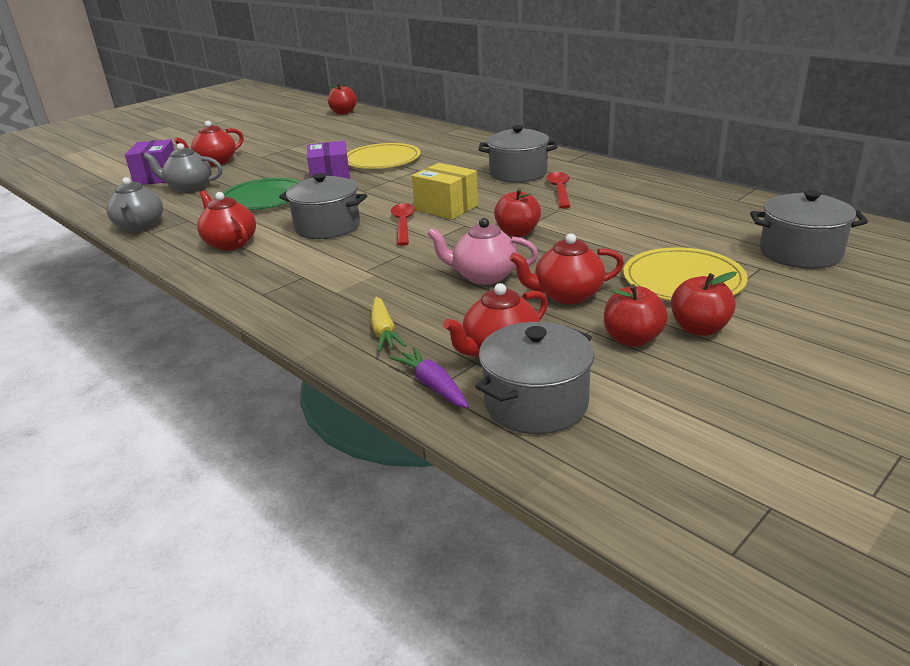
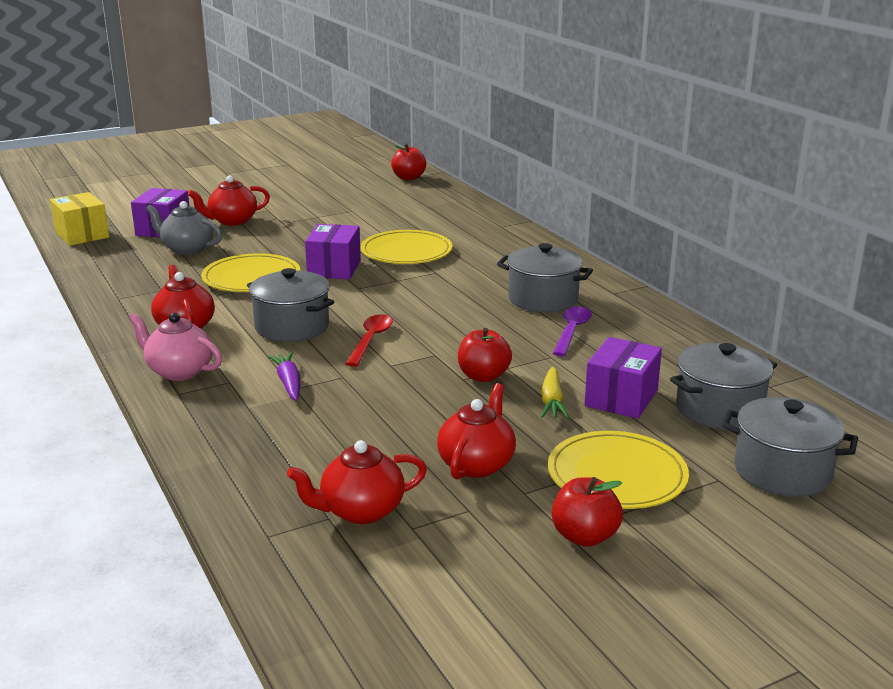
camera: 15 degrees right, 5 degrees down
(140, 226) = (112, 288): grey teapot -> none
(264, 198) = (251, 278): green plate -> yellow plate
(384, 331) = (264, 462): yellow carrot -> yellow carrot (552, 401)
(433, 386) = (269, 533): purple carrot -> purple carrot (289, 383)
(446, 208) = (430, 329): yellow box -> yellow box (82, 235)
(484, 276) = (408, 422): pink teapot -> pink teapot (179, 371)
(536, 403) = (352, 576): grey pot -> grey pot (719, 409)
(559, 190) = (572, 331): red spoon -> purple spoon
(567, 295) = (476, 464): red teapot -> red teapot turned 105 degrees clockwise
(632, 339) = (504, 531): red apple -> none
(637, 227) = (621, 398): none -> purple box

